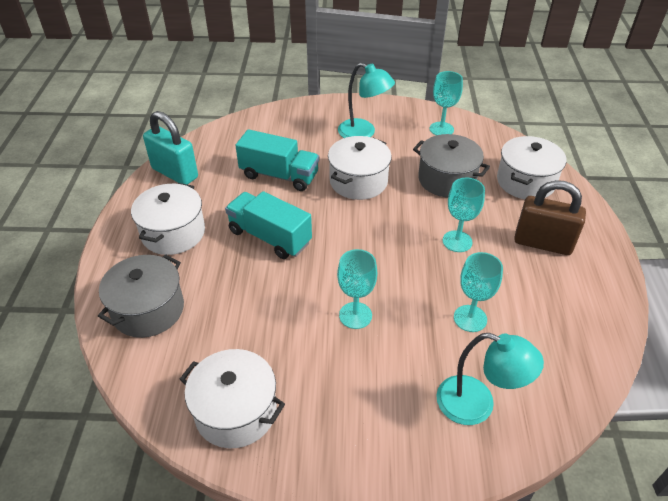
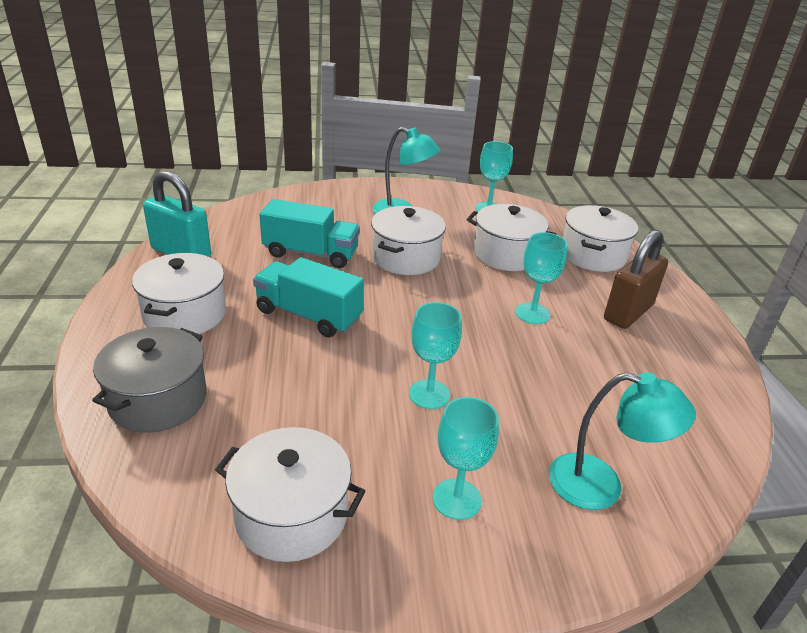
camera: 10 degrees left, 10 degrees down
(447, 179) = (506, 254): grey pot -> white pot
(470, 318) = (567, 391): turquoise goblet -> turquoise goblet (457, 499)
(542, 243) = (628, 312): brown padlock -> brown padlock turned 60 degrees counterclockwise

